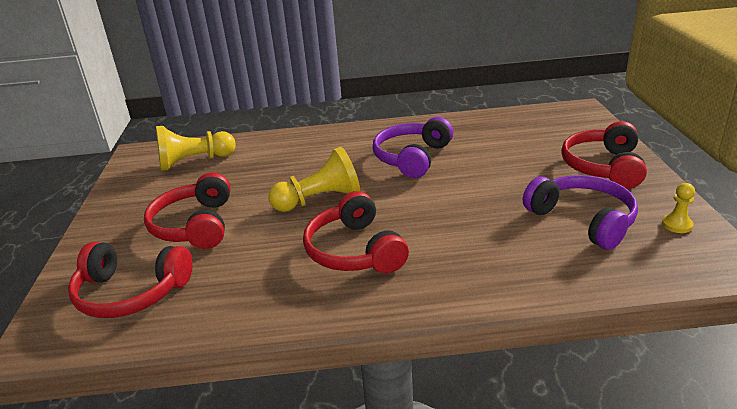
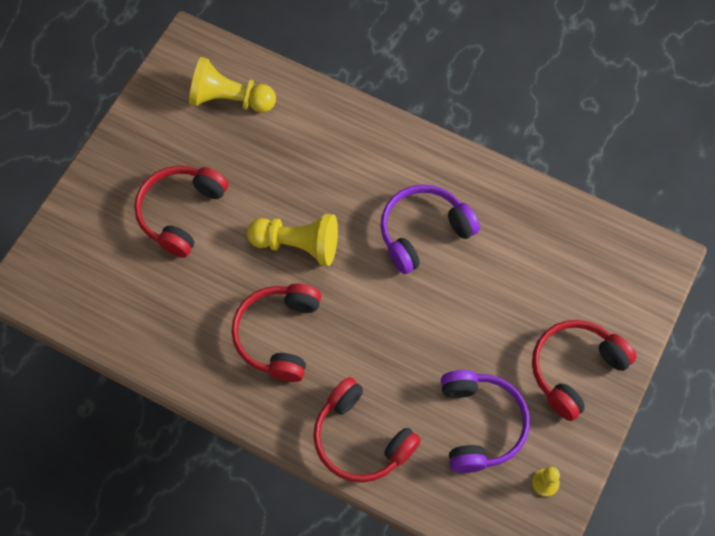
camera: 30 degrees right, 35 degrees up
(131, 292) = (98, 273): red headphones -> red headphones (361, 439)

